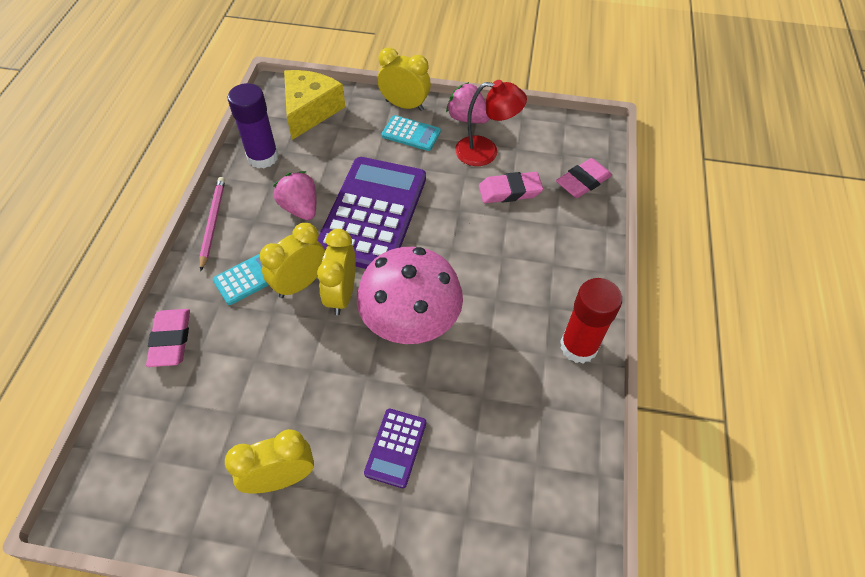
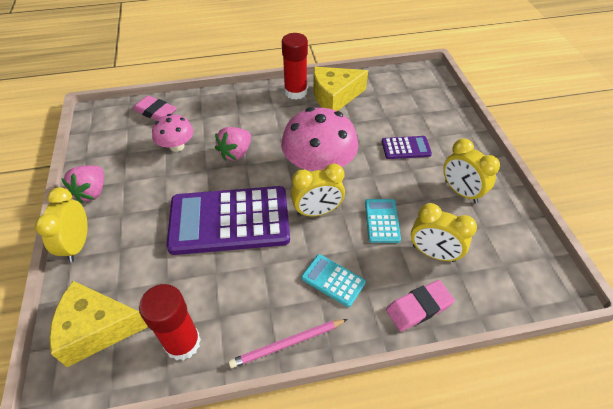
camera: 110 degrees left, 5 degrees down
(263, 157) = (182, 343): purple glue stick -> red glue stick
(300, 208) = (242, 276): pink strawberry -> pink strawberry (236, 153)
(300, 284) = (320, 242): yellow clock -> yellow clock (433, 253)
(411, 134) = (120, 226): turquoise calculator -> turquoise calculator (382, 221)
(485, 152) = (134, 170): red lamp -> none
(509, 191) = (177, 146): pink eraser -> pink mushroom
(550, 397) = (334, 97): none -> yellow cheese

